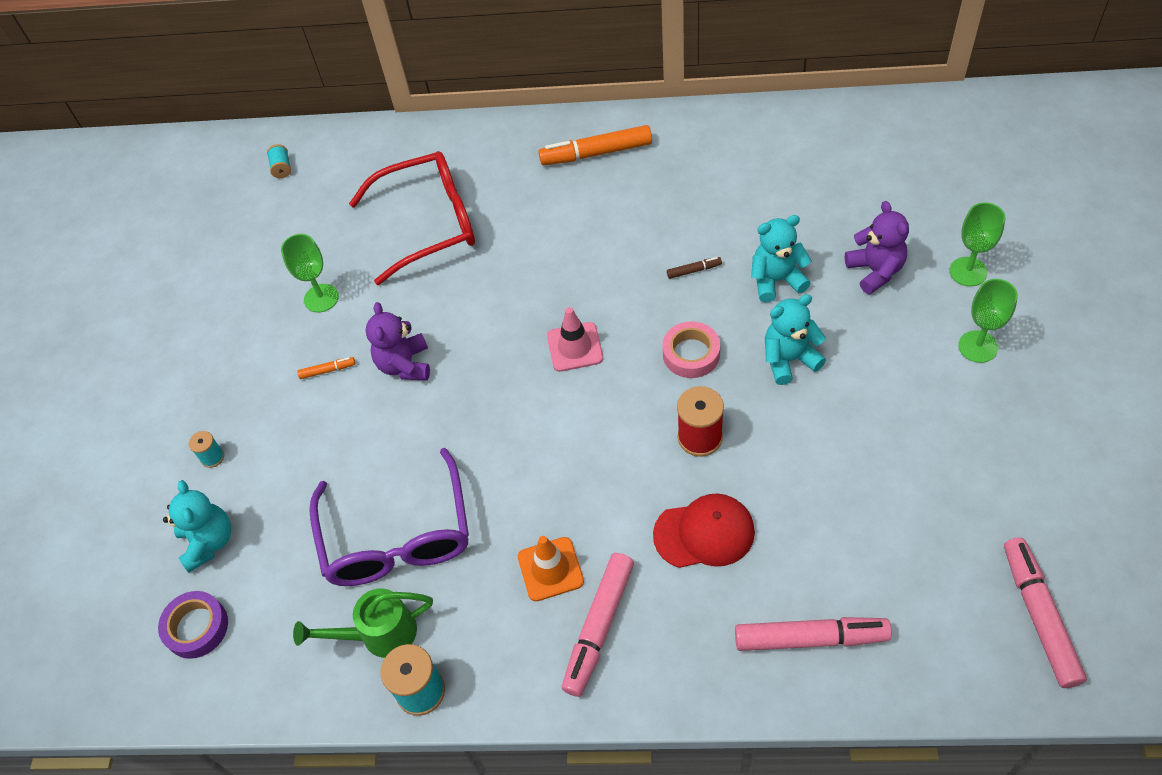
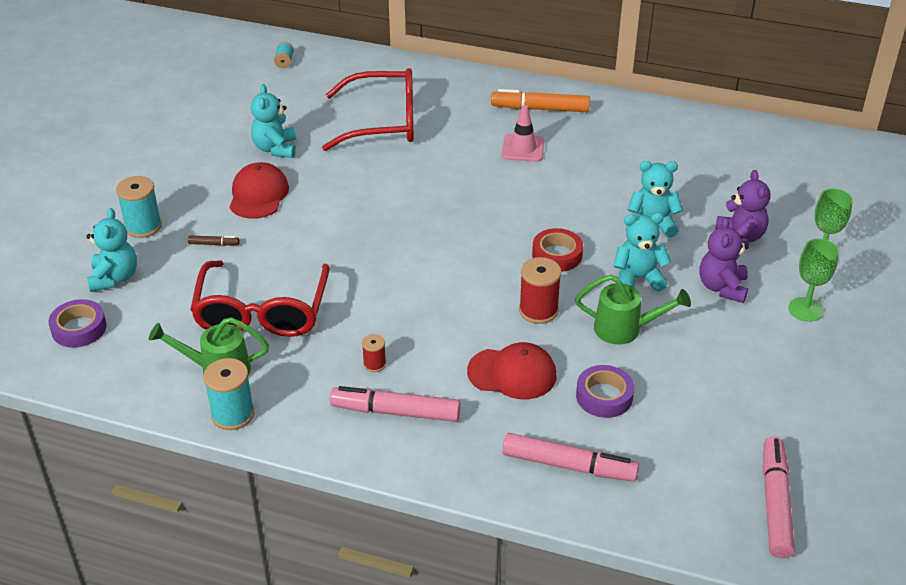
camera: 10 degrees right, 15 degrees down
(212, 457) = (143, 226): turquoise spool -> turquoise spool, size x1.81
(321, 298) = (275, 149): green goblet -> turquoise teddy bear
(327, 370) = (258, 195): orange marker -> red cap
(397, 536) = (262, 312): purple glasses -> red glasses
(405, 365) = (321, 206): purple teddy bear -> purple teddy bear (722, 287)
(550, 569) = (374, 364): orange traffic cone -> red spool
(575, 347) = (463, 227): pink traffic cone -> pink traffic cone (523, 148)
(599, 627) = (396, 412): pink marker -> pink marker turned 60 degrees clockwise
(691, 354) = (557, 255): pink tape -> red tape
(694, 270) = (585, 202): brown marker -> brown marker (214, 244)
(801, 434) = (625, 329): none -> green watering can
(813, 532) = (604, 396): none -> purple tape

